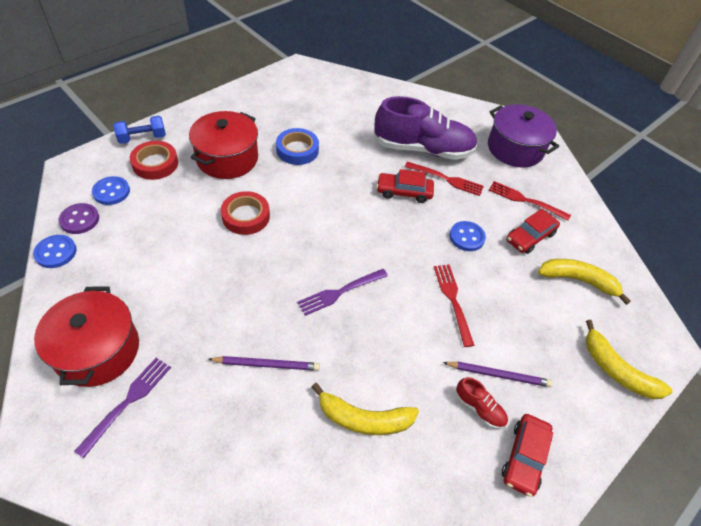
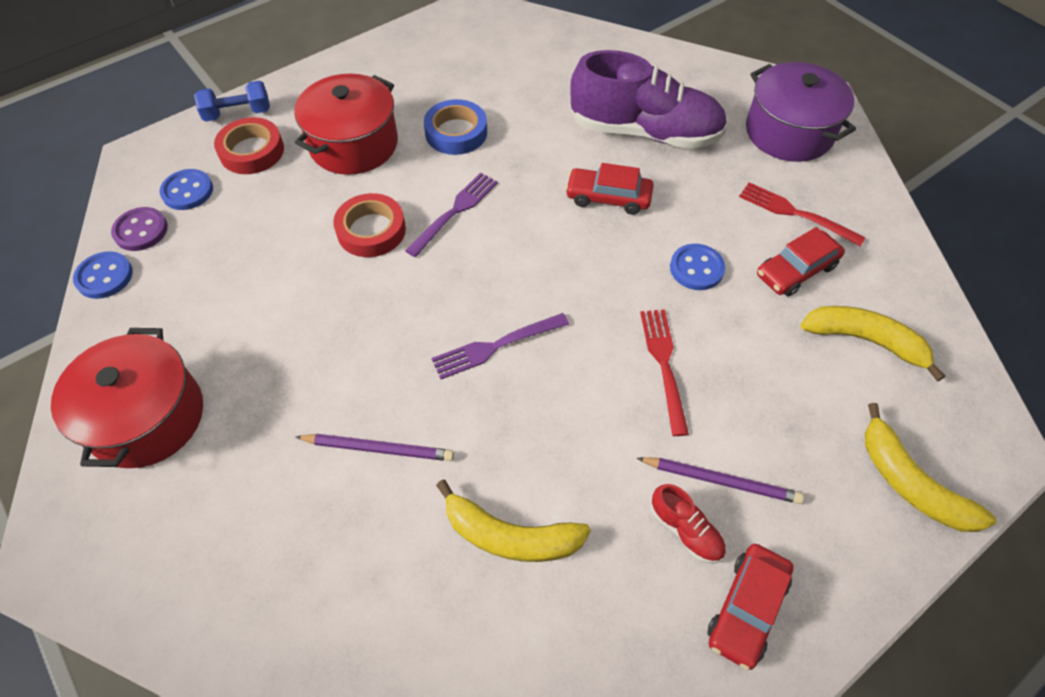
camera: 10 degrees right, 5 degrees up
(127, 402) = (180, 492): purple fork -> purple fork (455, 212)
(446, 179) = (675, 179): red fork -> none

